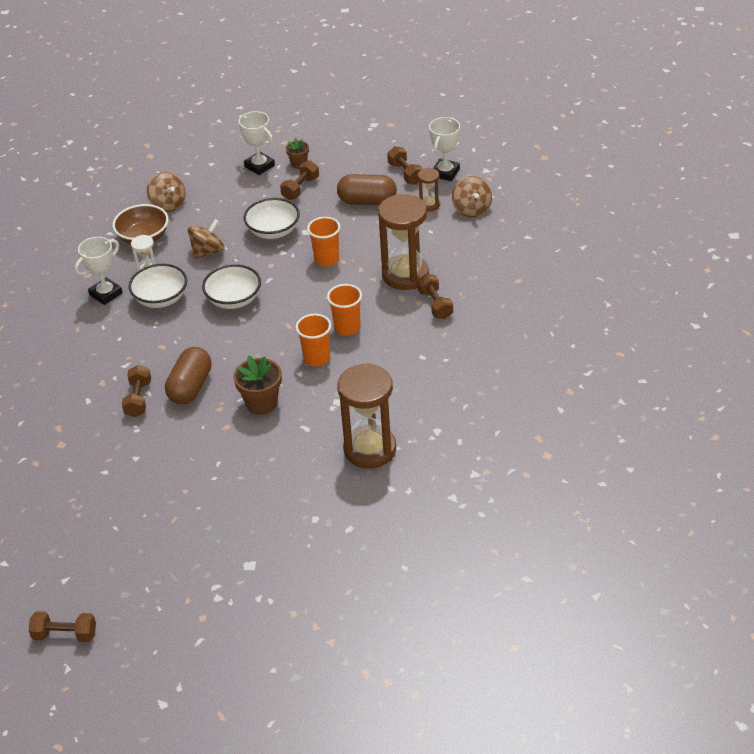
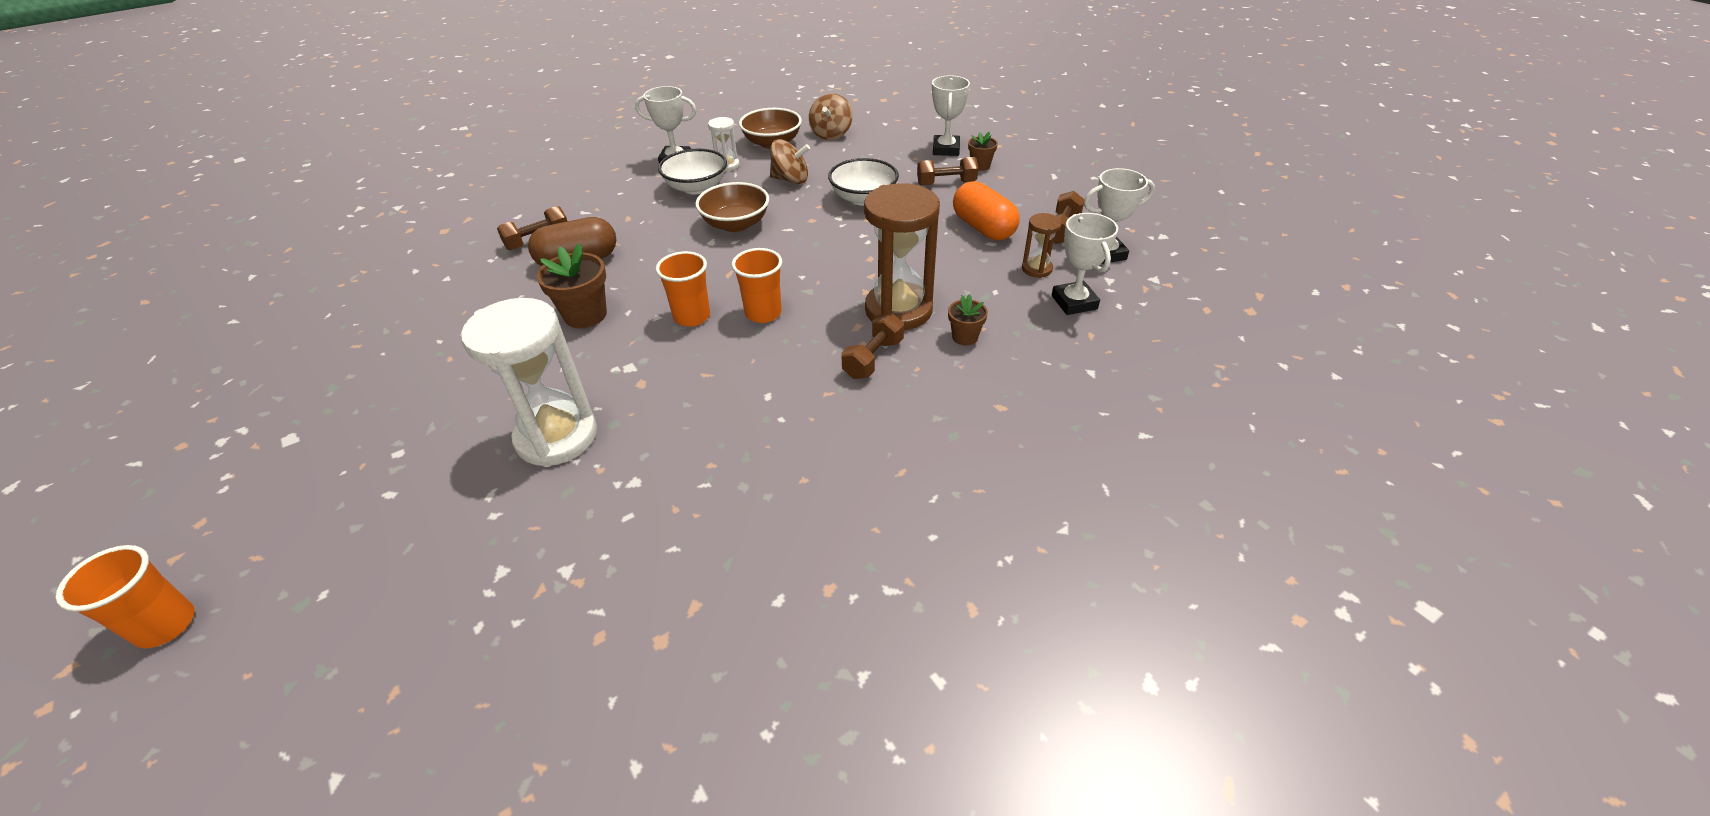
camera: 50 degrees right, 0 degrees up
(65, 635) = (139, 360): brown dumbbell -> none
(234, 300) = (735, 224): white bowl -> brown bowl
(326, 259) = (860, 247): orange cup -> orange cup (166, 625)
(367, 201) = (983, 228): brown capsule -> orange capsule
(370, 449) = (557, 437): brown hourglass -> white hourglass
(455, 263) = (965, 337): none -> brown flower pot
(472, 209) = (1074, 302): brown spinning top -> white trophy

